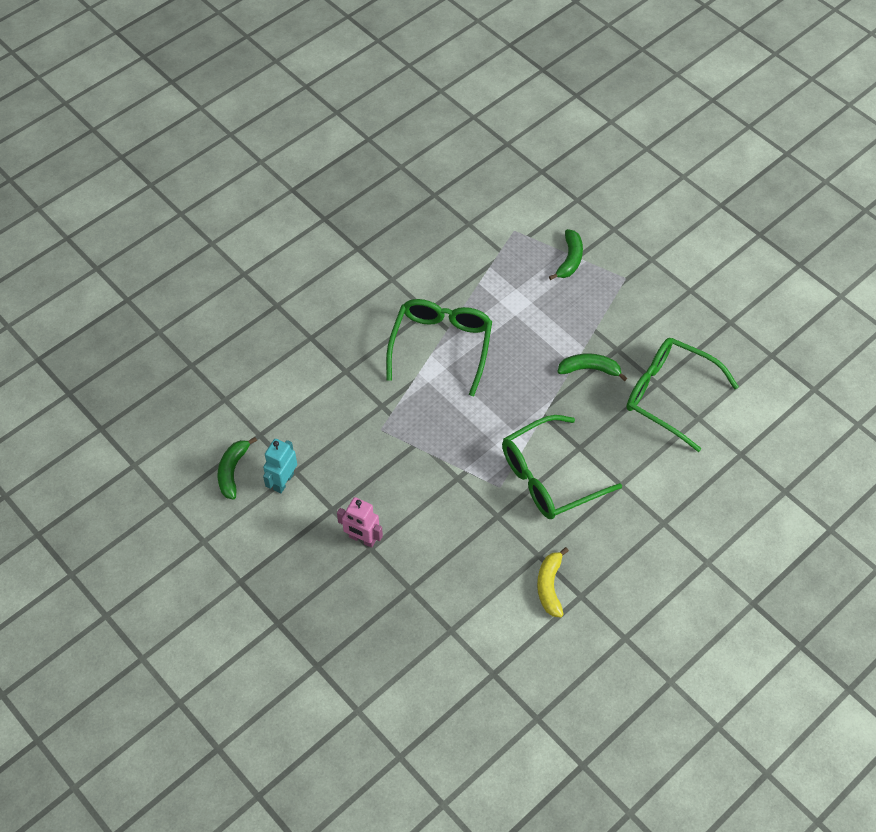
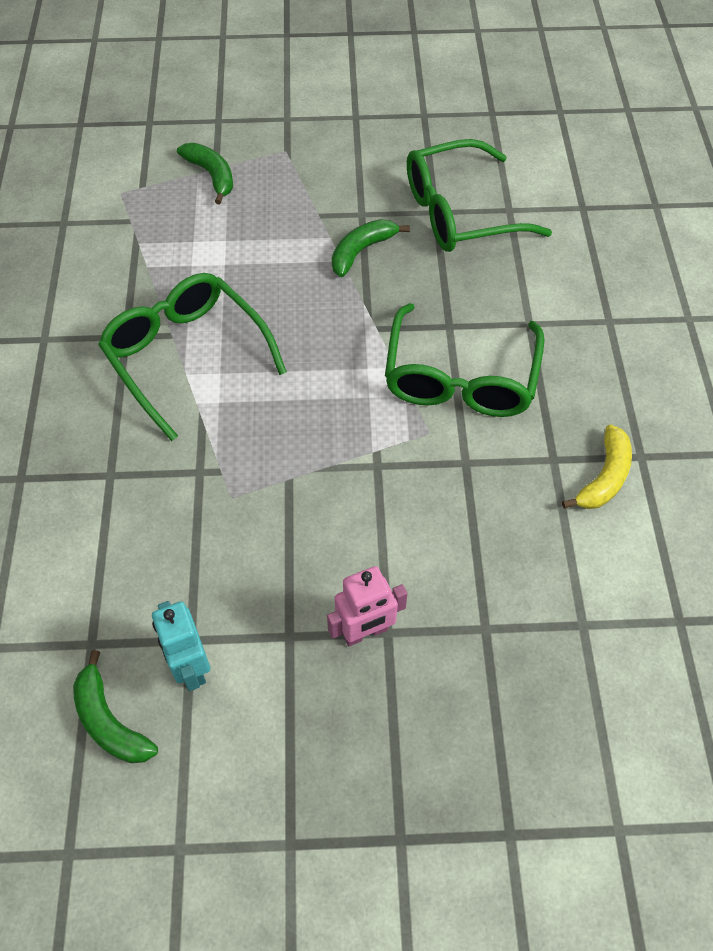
camera: 50 degrees left, 0 degrees up
(550, 586) = (604, 477): yellow banana -> yellow banana turned 105 degrees counterclockwise

